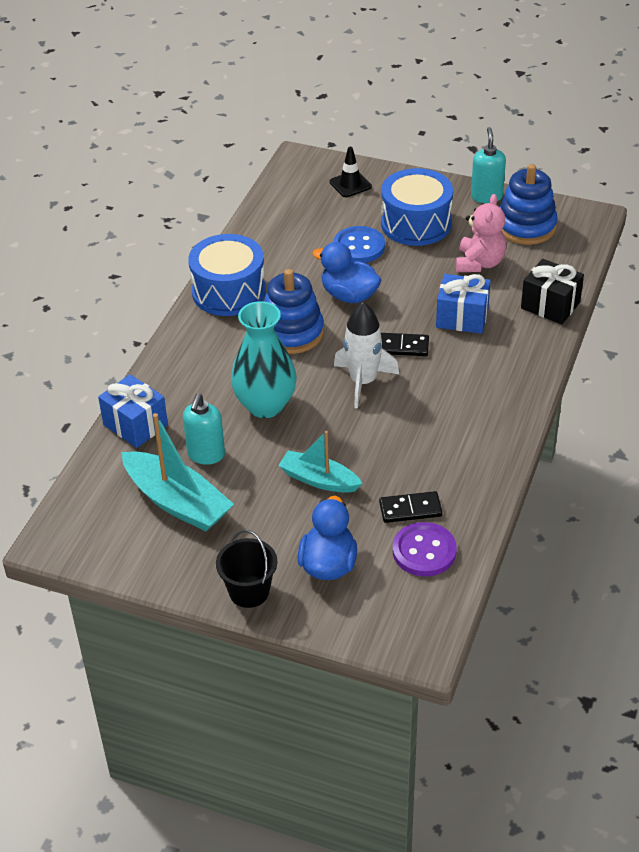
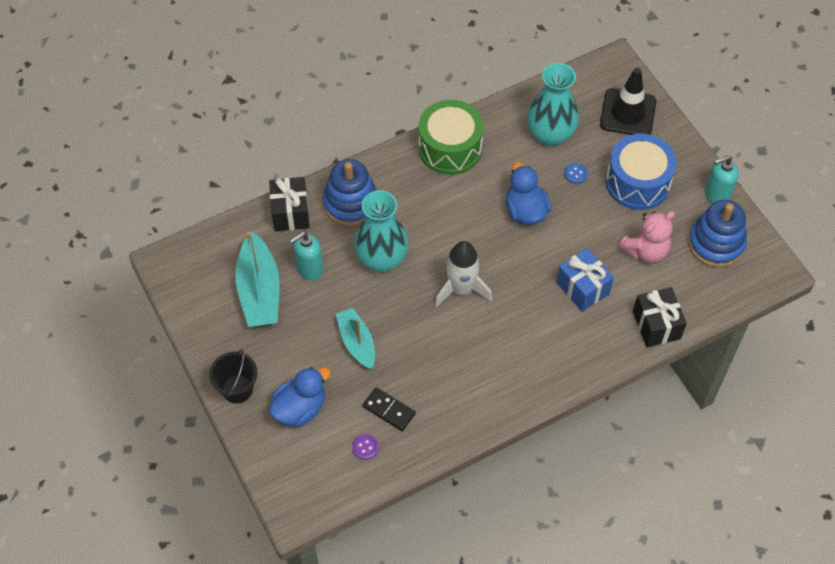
camera: 40 degrees right, 15 degrees up
(135, 425) = (290, 213): blue gift -> black gift
(228, 291) = (450, 148): blue drum -> green drum
(291, 332) = (456, 213): blue stacking toy -> blue stacking toy (351, 203)
(305, 234) = (550, 135): none -> turquoise vase
(350, 184) = (628, 113): black traffic cone -> black traffic cone, size x1.67
(359, 247) = (575, 173): blue button -> blue button, size x0.51
(401, 347) = (516, 280): black domino -> none
(424, 551) = (365, 447): purple button -> purple button, size x0.51
(486, 196) = (716, 195): turquoise soap dispenser -> turquoise soap dispenser turned 150 degrees counterclockwise

